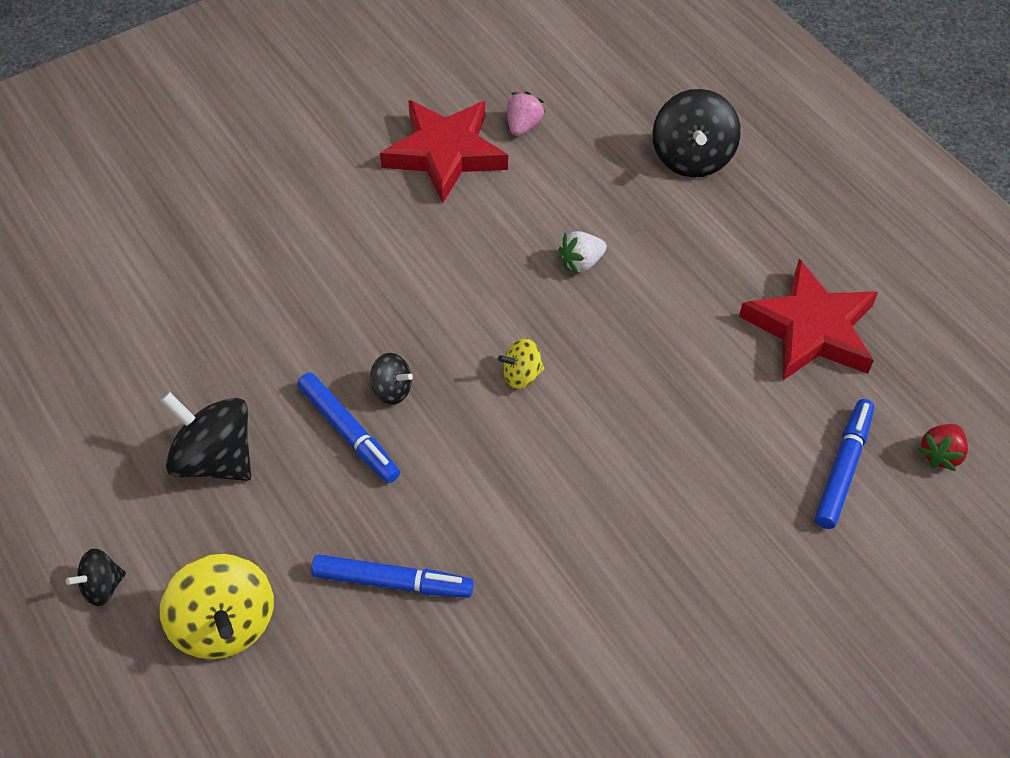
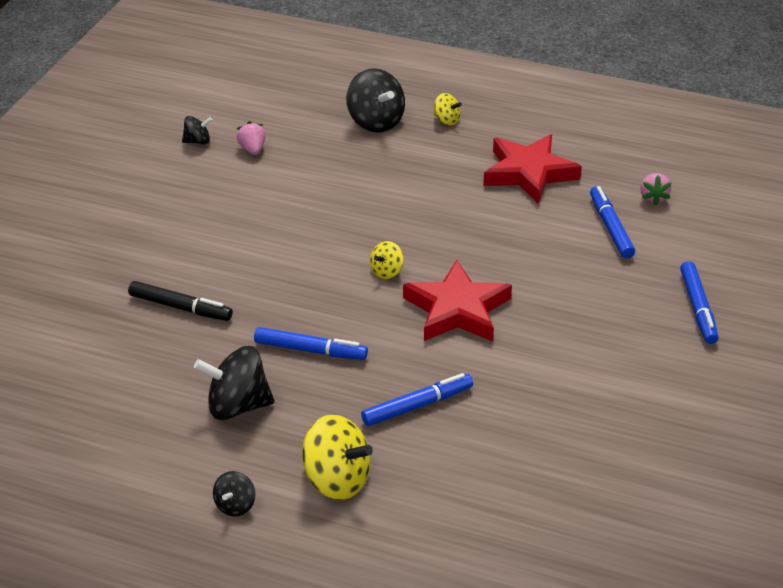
camera: 35 degrees left, 15 degrees down
(271, 295) = (180, 307): none -> black marker
(391, 390) = (314, 317): black spinning top -> black spinning top (197, 141)
(445, 153) = (216, 185): red star -> red star (457, 310)
(581, 262) = (364, 201): white strawberry -> none
(777, 198) = (446, 120): none -> yellow spinning top
(848, 658) = (698, 308): none -> blue marker
(940, 454) = (653, 197): red strawberry -> pink strawberry

